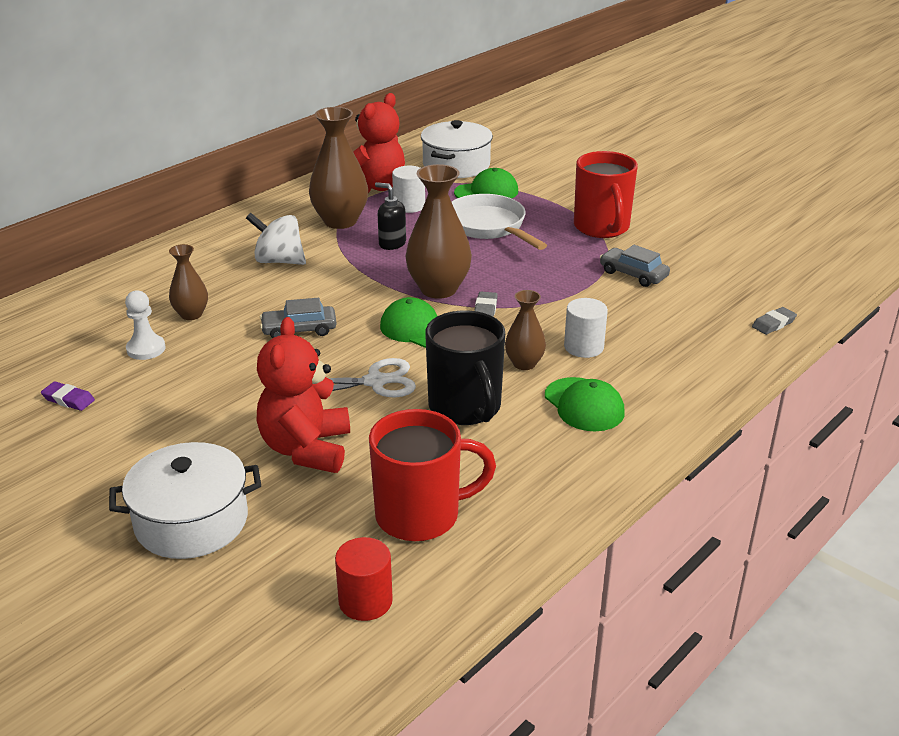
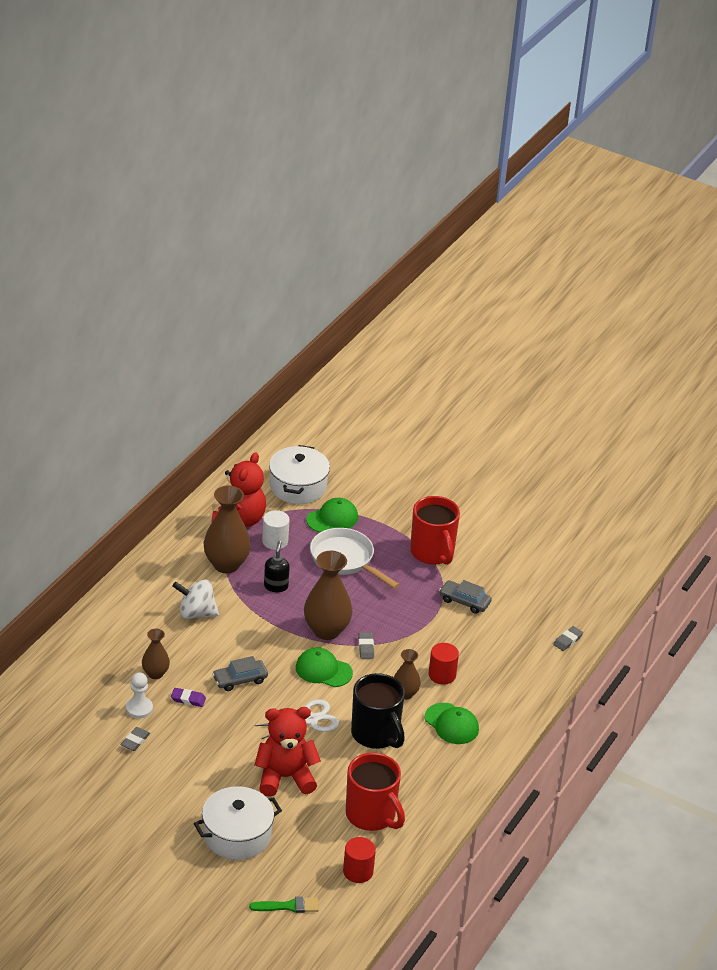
camera: 15 degrees left, 5 degrees up
(68, 399) = (109, 757): purple eraser -> purple eraser (188, 699)
(116, 384) = (135, 741): none -> grey eraser
(219, 646) = (288, 906): none -> green brush
(306, 449) = (285, 777): red teddy bear -> red teddy bear turned 90 degrees clockwise
(392, 244) = (276, 586): black soap dispenser -> black soap dispenser turned 75 degrees clockwise
(420, 515) = (371, 815): red mug -> red mug turned 75 degrees clockwise
(583, 347) = (442, 675): white cylinder -> red cylinder

